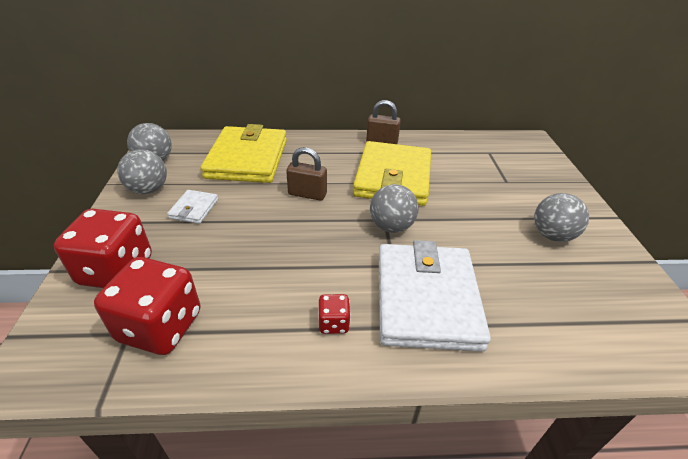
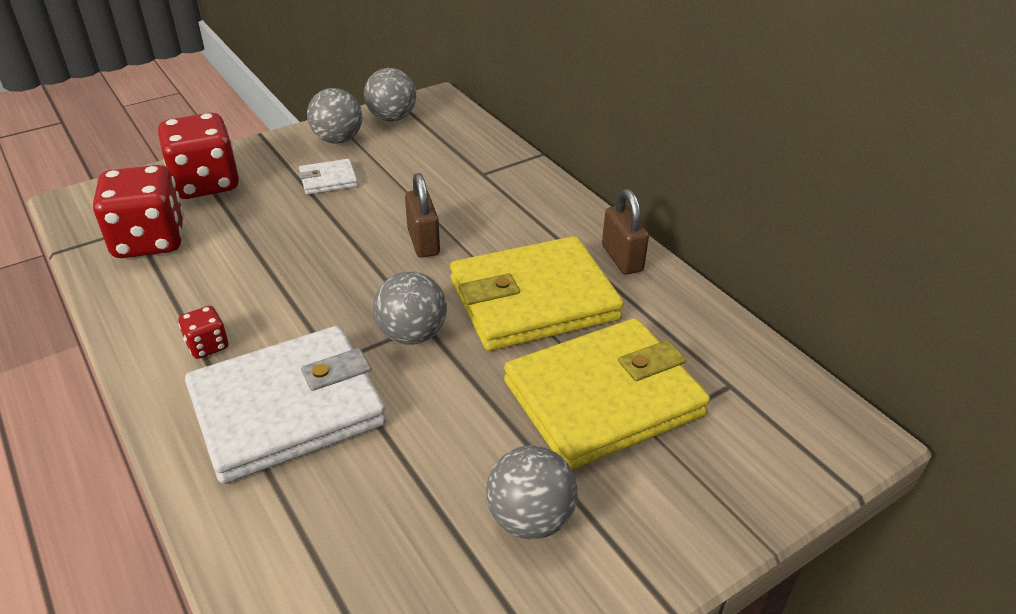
camera: 60 degrees right, 0 degrees up
(247, 159) = (456, 170): yellow wallet -> yellow wallet (603, 398)

